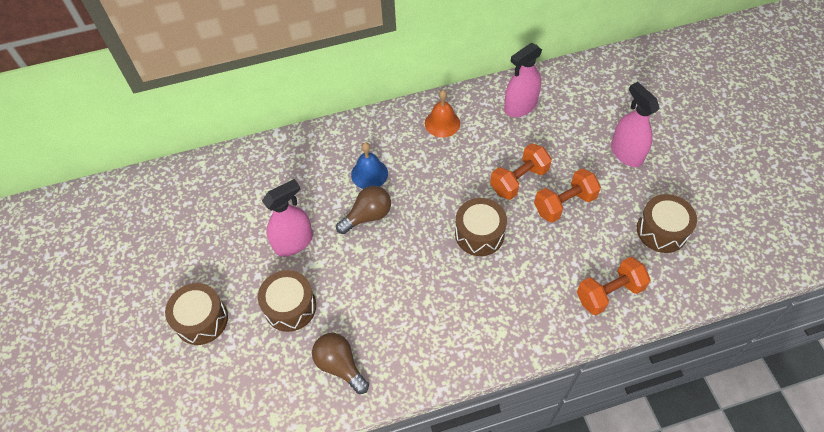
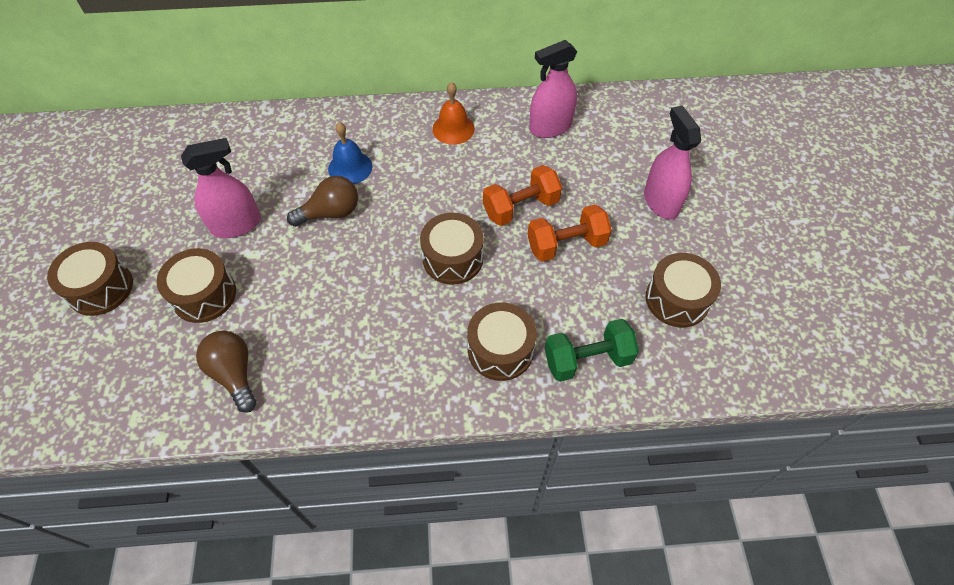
camera: 10 degrees right, 0 degrees up
(541, 300) = (500, 350): none -> brown drum
(609, 293) = (587, 359): orange dumbbell -> green dumbbell

